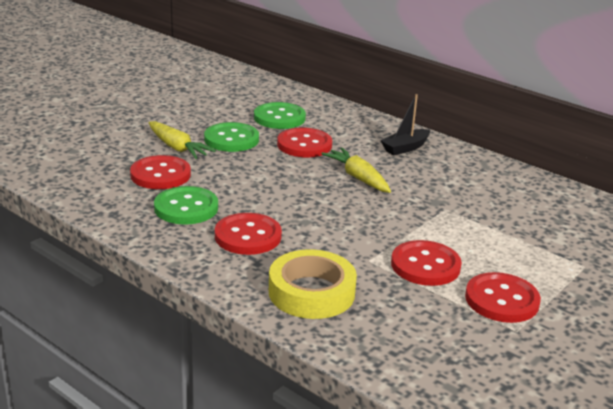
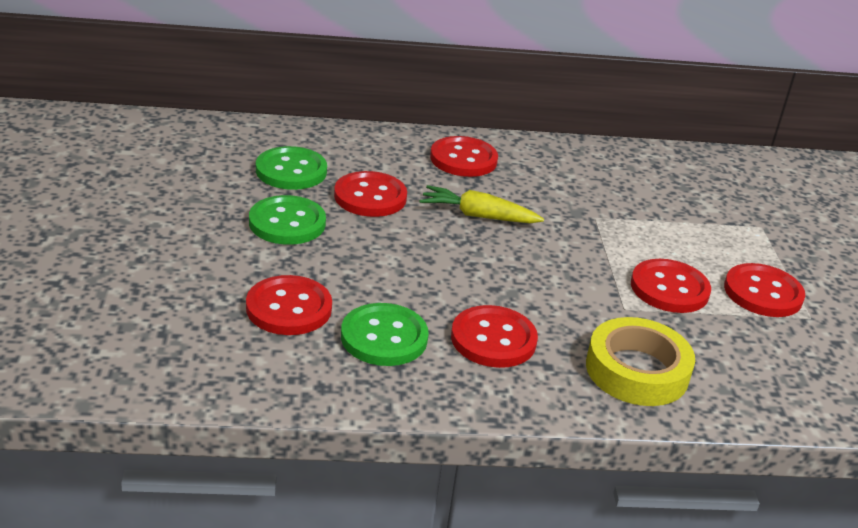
camera: 45 degrees left, 5 degrees up
(177, 148) = (247, 262): yellow carrot -> none
(405, 148) = (463, 159): black boat -> red button

